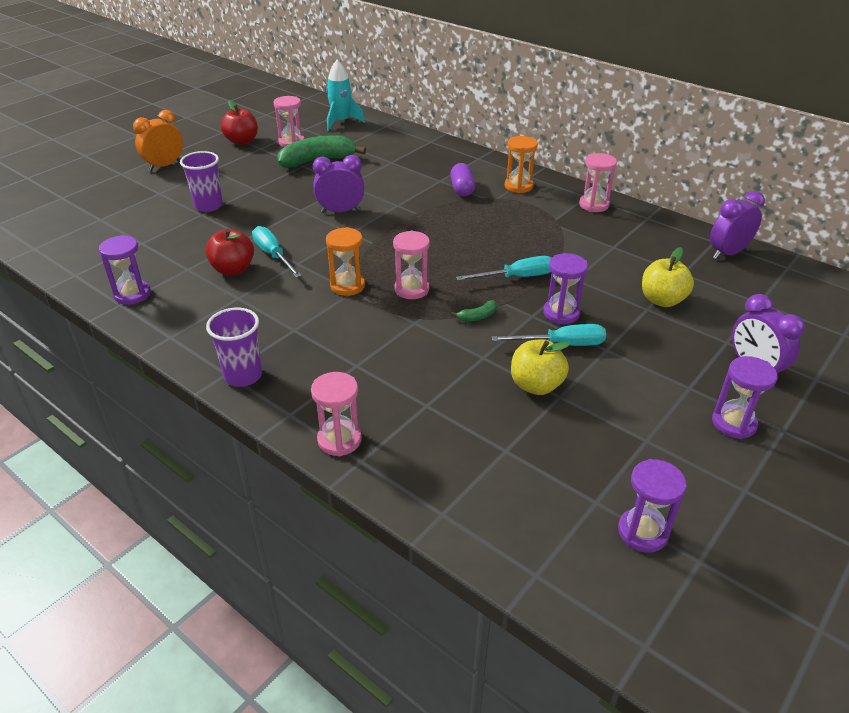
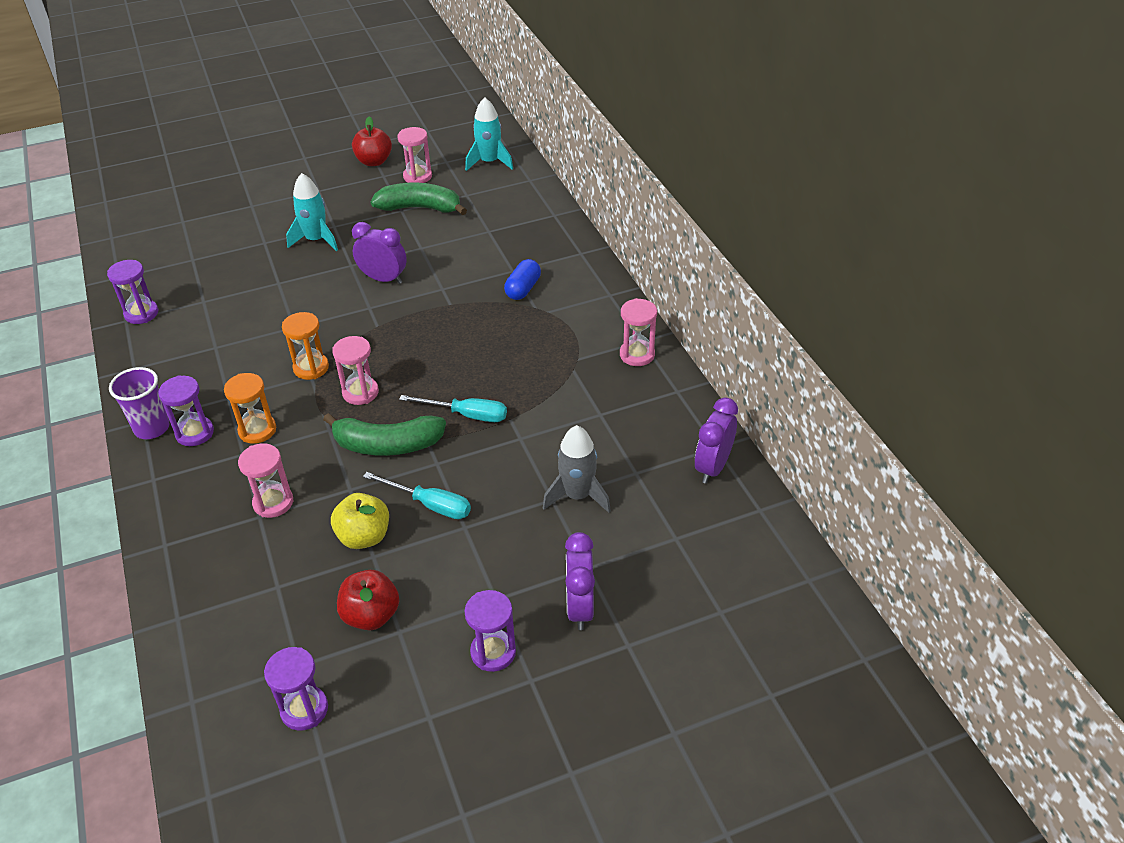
camera: 30 degrees right, 5 degrees up
(164, 166) = (282, 173): orange clock -> none
(208, 206) = (278, 234): purple cup -> none
(233, 269) = (236, 315): red apple -> red apple (371, 615)
(249, 201) = (316, 240): none -> turquoise rocket
(273, 255) = (281, 311): turquoise screwdriver -> none
(339, 440) = (166, 519): pink hourglass -> pink hourglass (273, 502)
(462, 189) = (523, 289): purple capsule -> blue capsule
(477, 316) = (387, 445): green banana -> green banana, size x2.38
(518, 186) = (584, 304): orange hourglass -> orange hourglass (257, 430)
(561, 313) = (465, 471): purple hourglass -> purple hourglass (195, 433)
(662, 300) = (577, 495): yellow apple -> grey rocket
(727, 253) = (712, 467): purple clock -> purple clock turned 60 degrees counterclockwise

